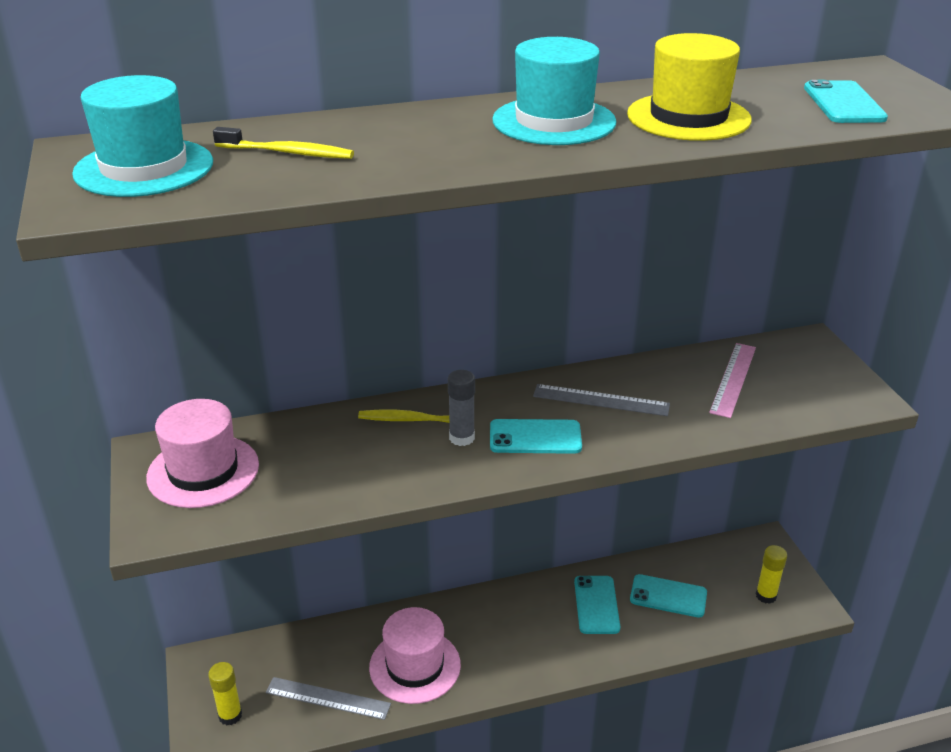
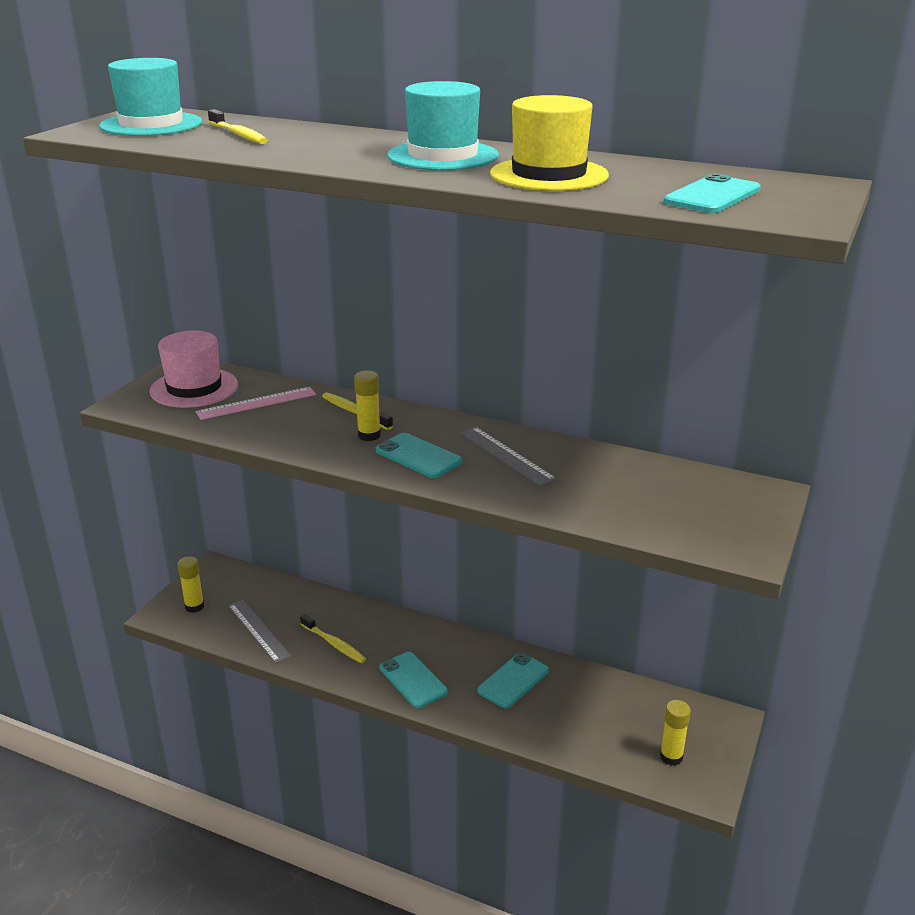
camera: 40 degrees right, 5 degrees down
(415, 666) = (334, 644): pink hat -> yellow toothbrush
(462, 438) = (369, 435): grey glue stick -> yellow glue stick
(668, 596) = (581, 708): turquoise phone -> turquoise phone (413, 680)
(733, 379) = (642, 487): pink ruler -> pink ruler (256, 403)

